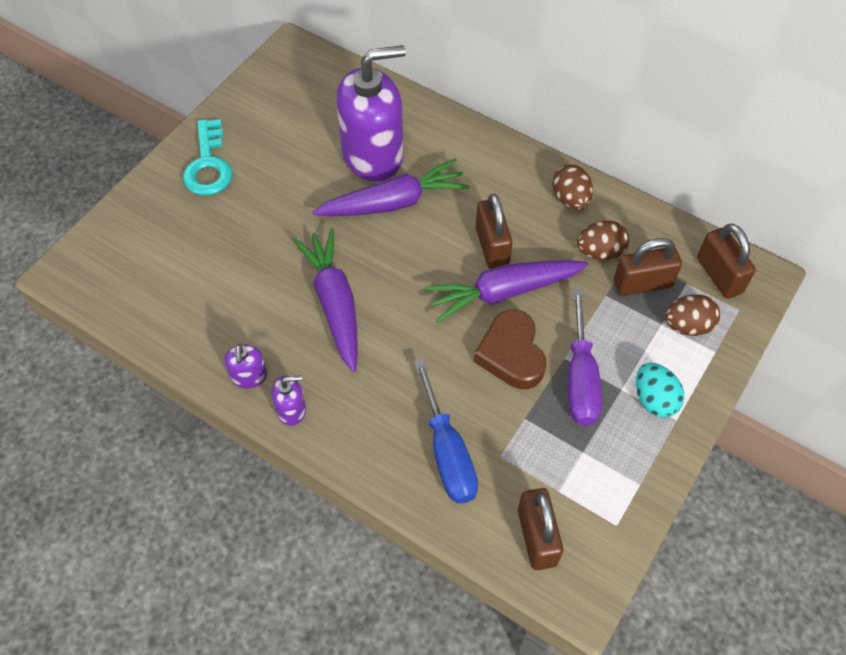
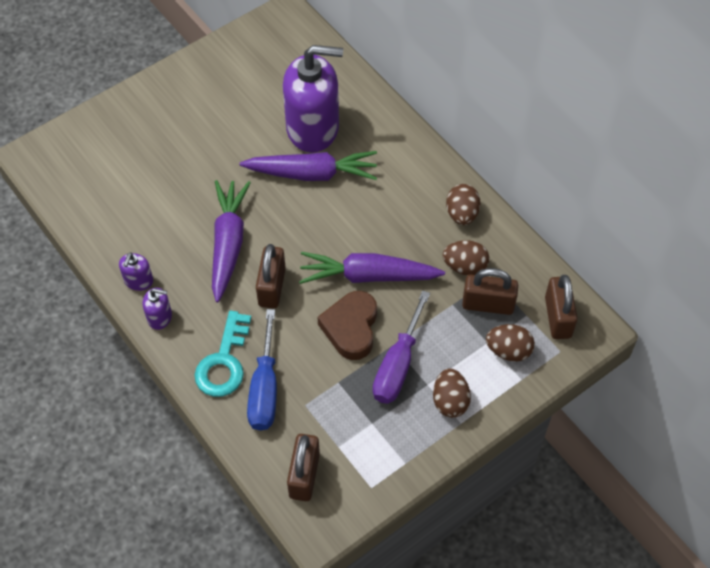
camera: 20 degrees right, 0 degrees up
(208, 165) = (176, 98): turquoise key -> turquoise key (224, 362)
(492, 246) = (376, 235): brown padlock -> brown padlock (272, 287)
(654, 399) = (450, 401): turquoise egg -> brown egg

